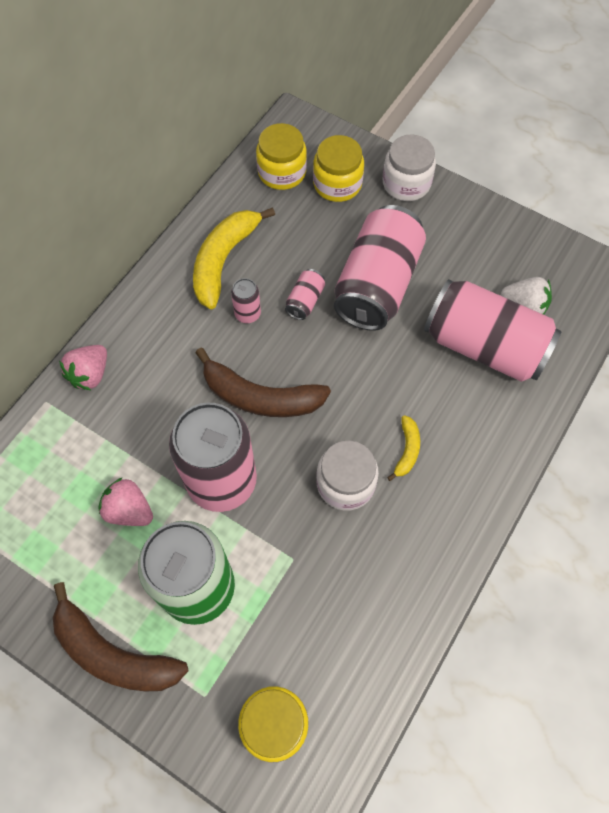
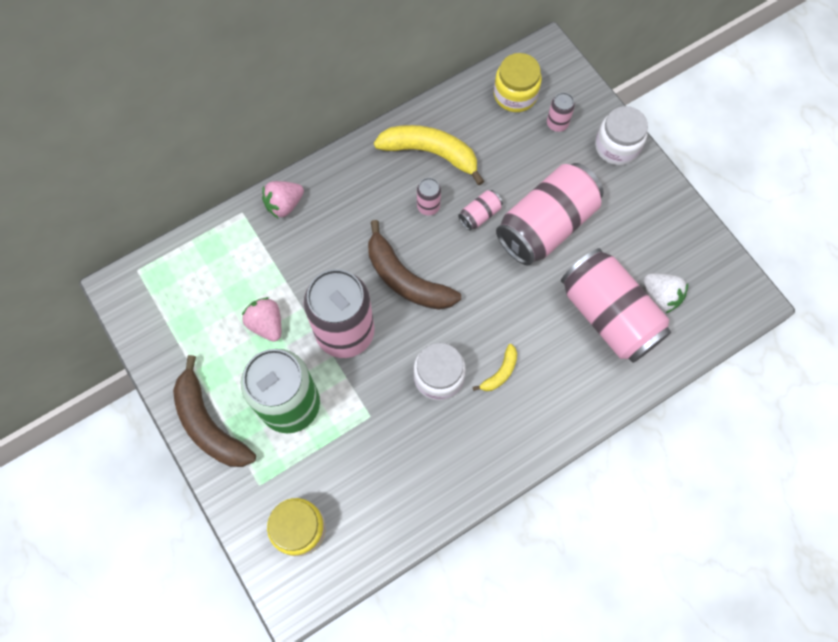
camera: 25 degrees right, 5 degrees up
(224, 260) = (430, 153): yellow banana -> yellow banana turned 60 degrees clockwise
(337, 184) = (557, 124): yellow jar -> pink can

